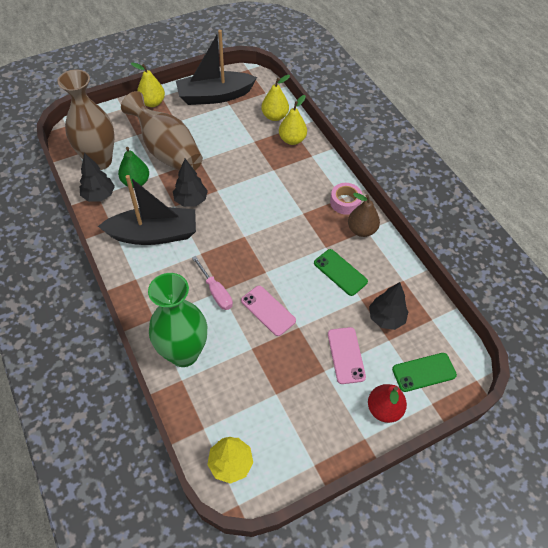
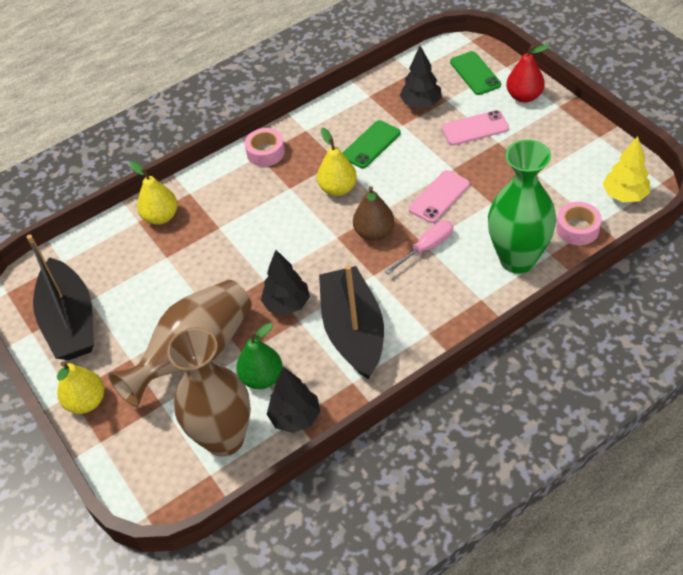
camera: 90 degrees left, 5 degrees down
(202, 409) = (577, 229): none -> pink tape
(274, 116) = (114, 243): yellow pear -> yellow pear (338, 189)
(361, 230) = (306, 134): brown pear -> brown pear (374, 233)

